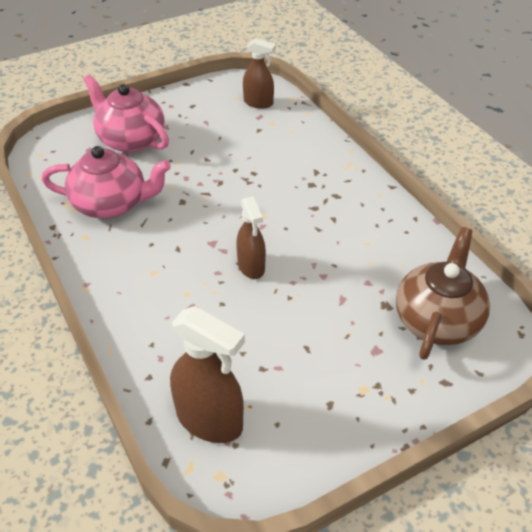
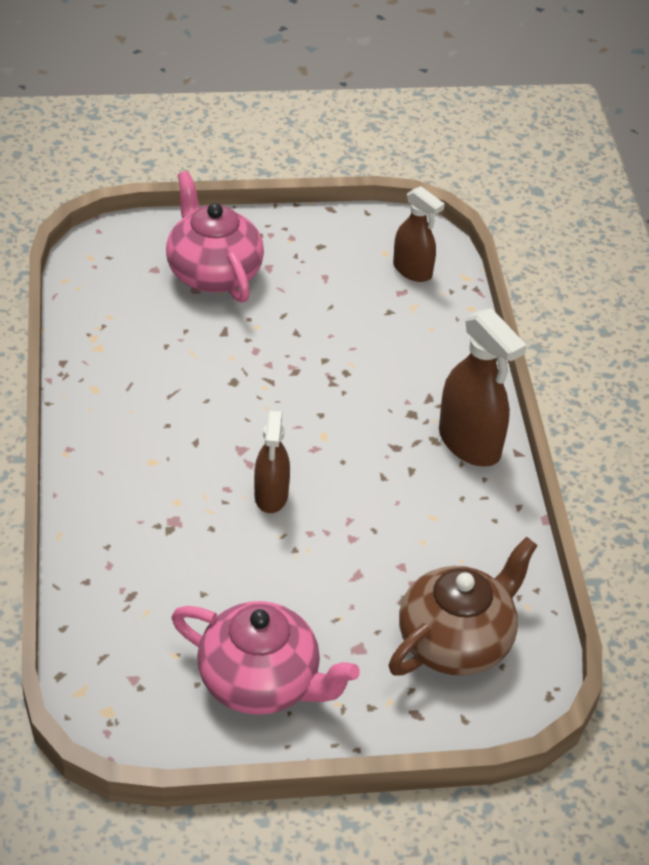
camera: 20 degrees right, 0 degrees up
(111, 204) = (145, 356): pink teapot -> pink teapot (261, 682)
(210, 420) = (127, 652): brown spray bottle -> brown spray bottle (469, 443)

